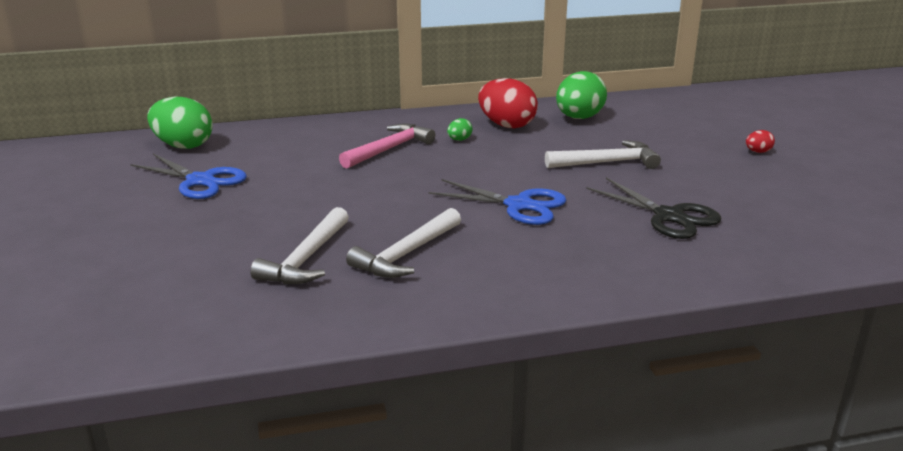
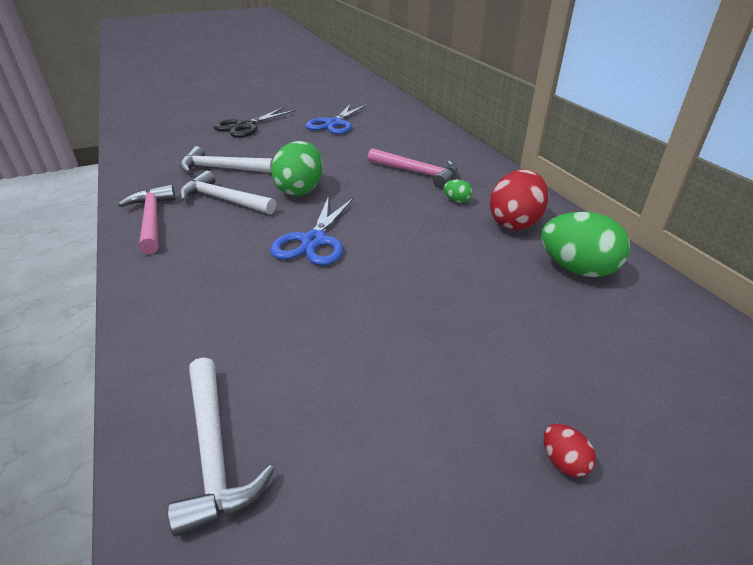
camera: 80 degrees right, 10 degrees up
(183, 146) = (389, 110): green egg -> green egg (300, 190)
(443, 300) = (152, 220): none -> pink hammer
(607, 162) = (440, 293): white hammer -> white hammer (214, 452)
(668, 216) = (297, 340): black scissors -> black scissors (246, 126)

